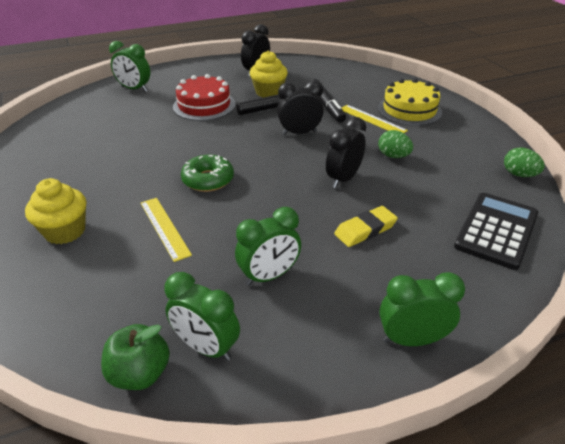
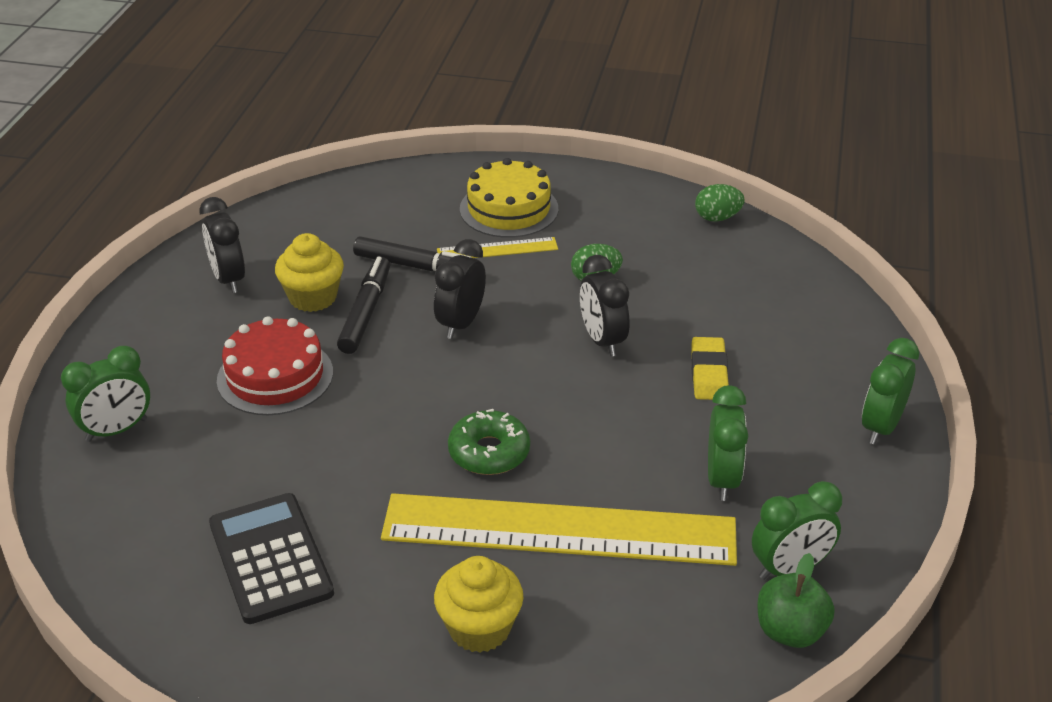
camera: 55 degrees left, 0 degrees up
(164, 228) = (559, 530): yellow ruler -> yellow ruler, size x2.31
(496, 230) = (787, 289): black calculator -> black calculator (270, 558)

